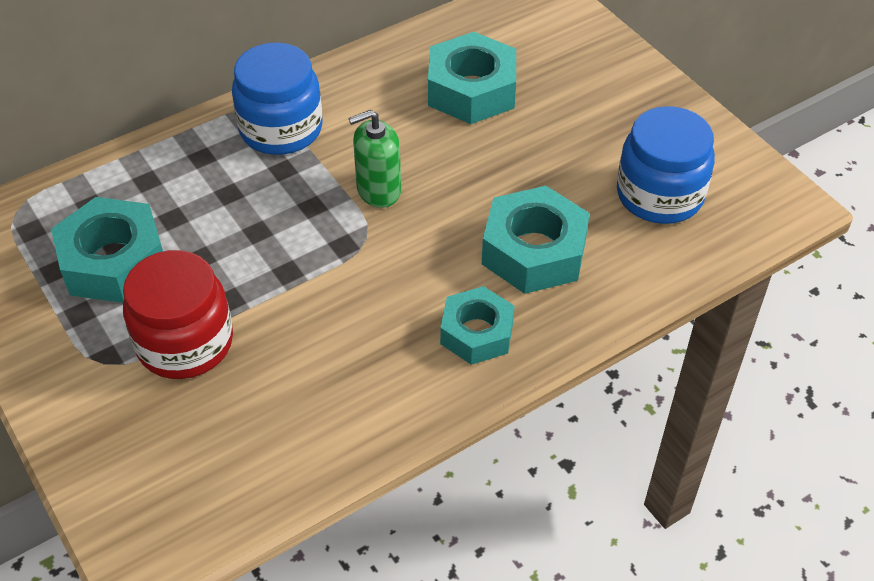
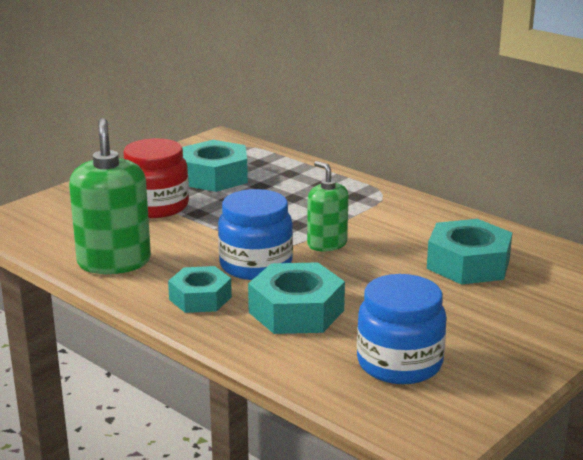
camera: 75 degrees right, 25 degrees down
(281, 129) = (367, 203): blue jar -> blue jar (255, 265)
(346, 411) = (114, 262): none -> green soap dispenser

